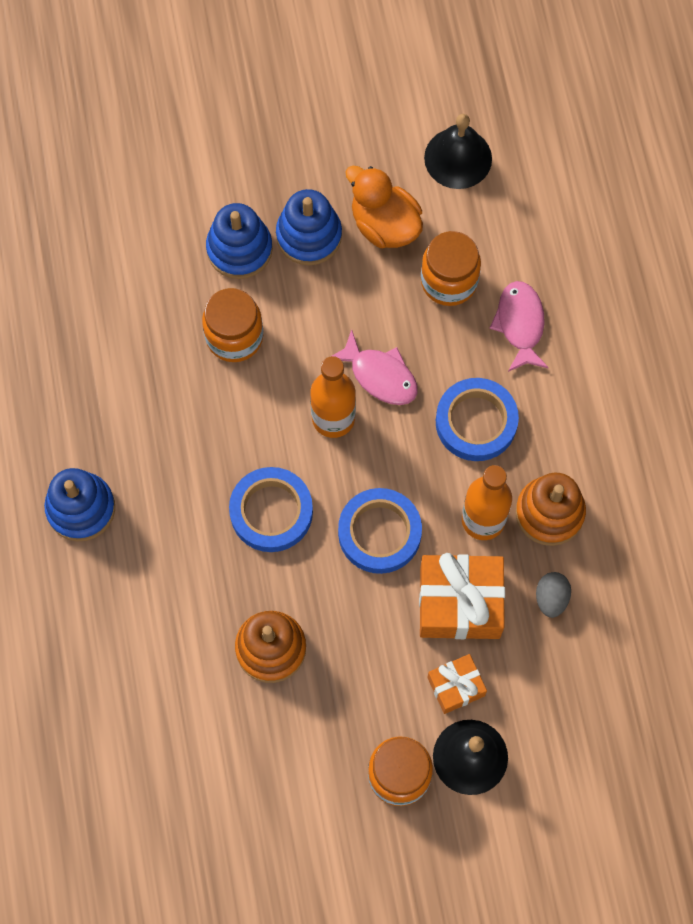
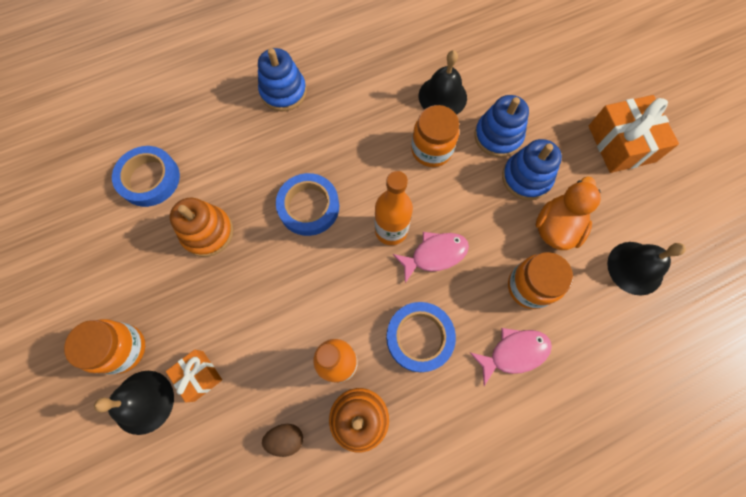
camera: 75 degrees right, 0 degrees up
(157, 299) = (442, 96): none -> black bell
(379, 533) = (310, 286): blue tape -> blue tape (149, 179)
(380, 375) = (435, 254): pink fish -> pink fish turned 135 degrees counterclockwise
(460, 603) = (267, 362): orange gift -> orange gift (621, 144)
(551, 598) = (286, 438): grey egg -> brown egg

